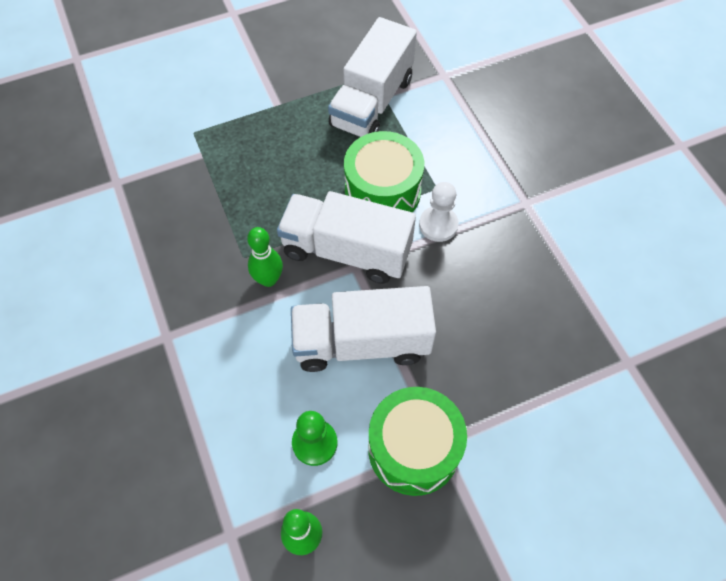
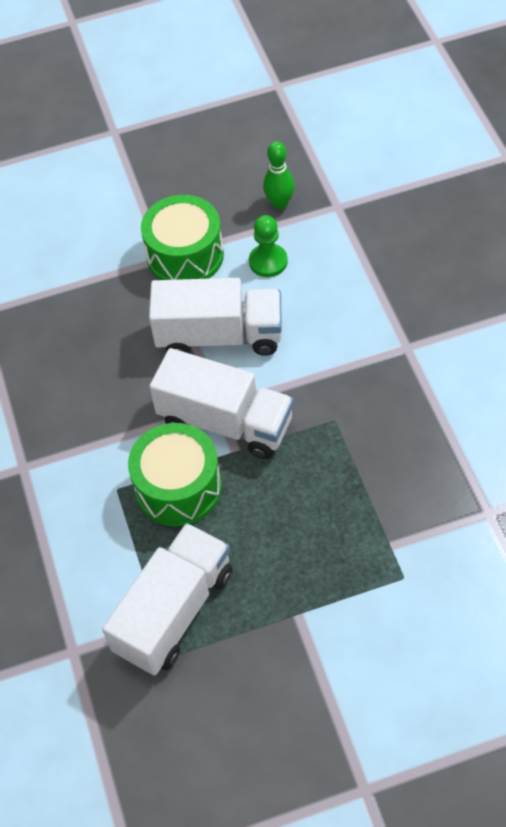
camera: 170 degrees left, 5 degrees down
(268, 279) = (308, 396): green bowling pin -> none
(438, 225) = (124, 446): white pawn -> none

